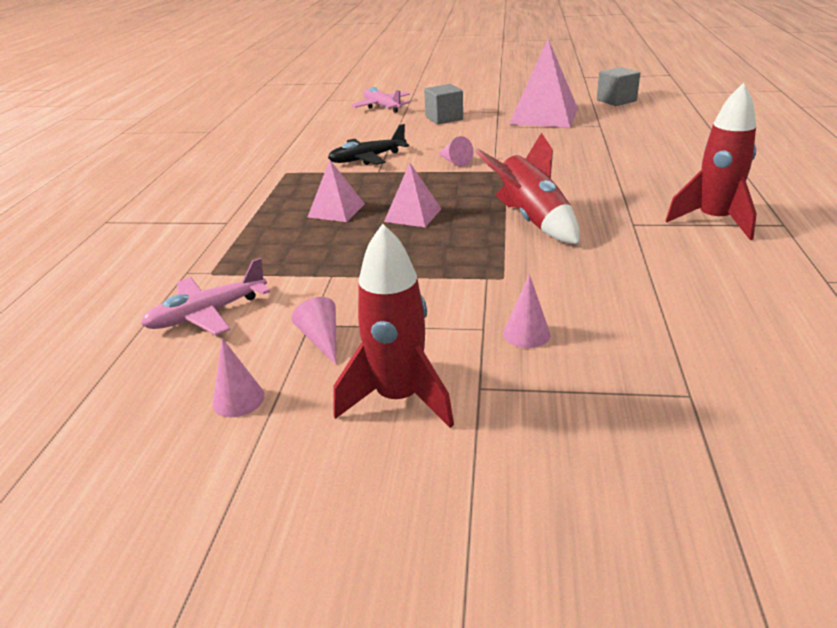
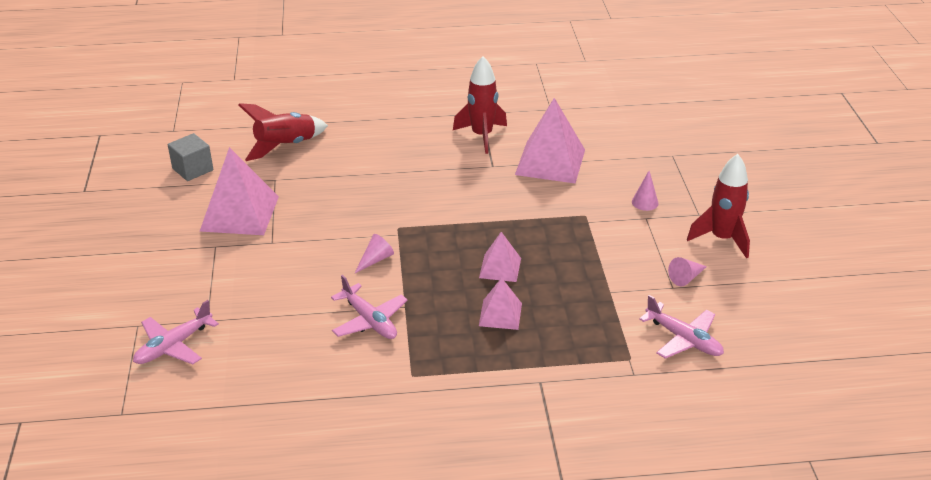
camera: 105 degrees left, 5 degrees up
(238, 399) = (754, 296): pink cone -> none
(367, 159) = (369, 321): black plane -> pink plane
(444, 118) = (235, 284): grey cube -> none
(532, 220) = (497, 208): red rocket -> red rocket (285, 146)
(648, 264) = (550, 162): none -> pink pyramid

